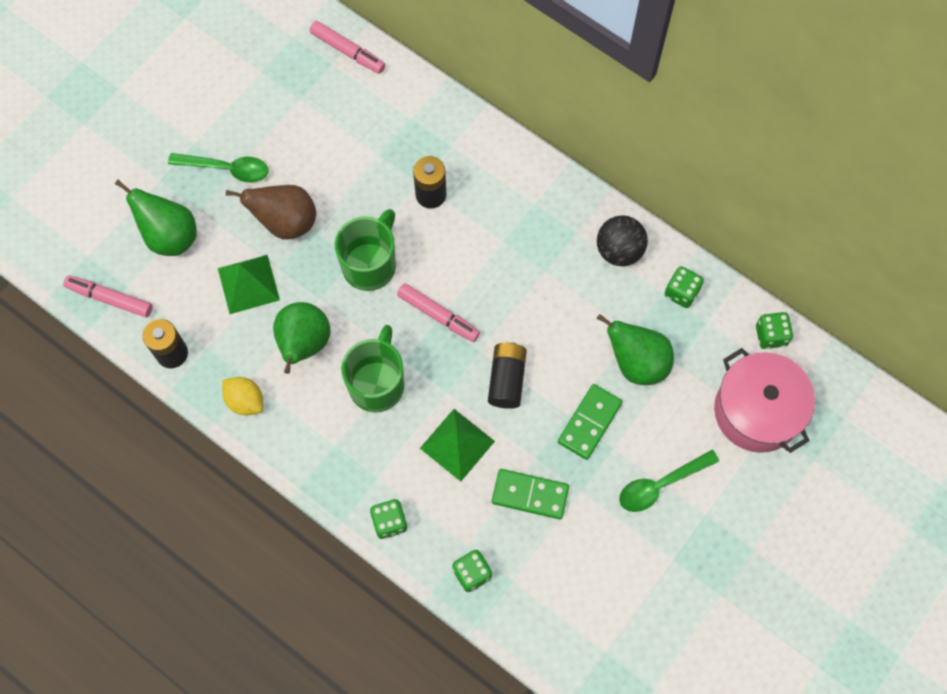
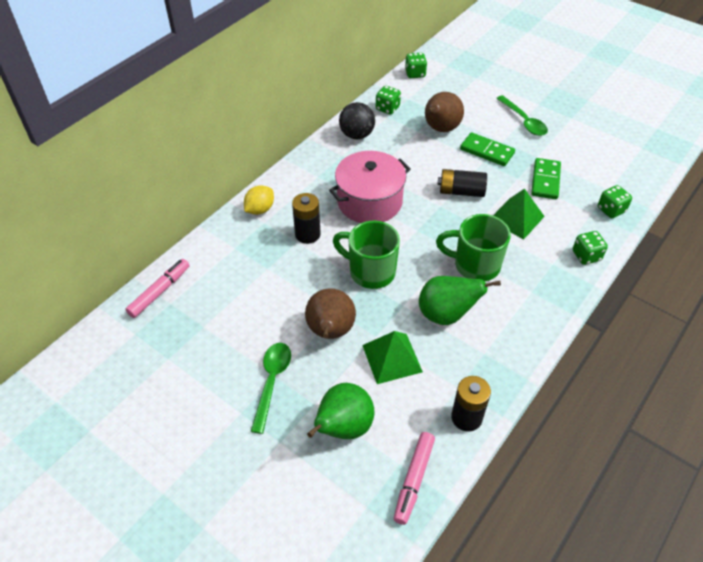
camera: 90 degrees left, 20 degrees down
(245, 401) = (504, 355): yellow lemon -> yellow lemon (260, 209)
(438, 315) = (413, 229): pink marker -> none
(637, 363) = (440, 129): green pear -> brown pear
(757, 411) = (466, 81): pink pot -> pink pot (369, 201)

